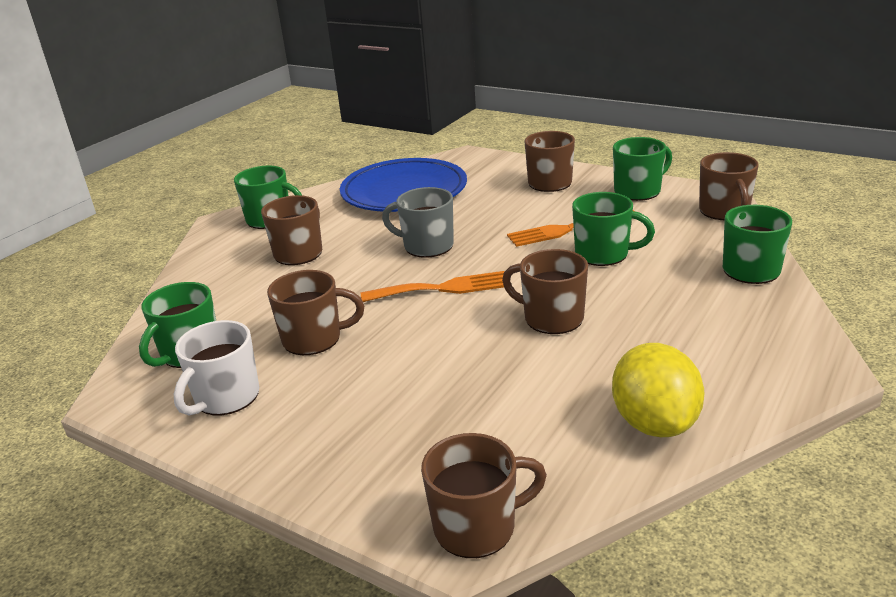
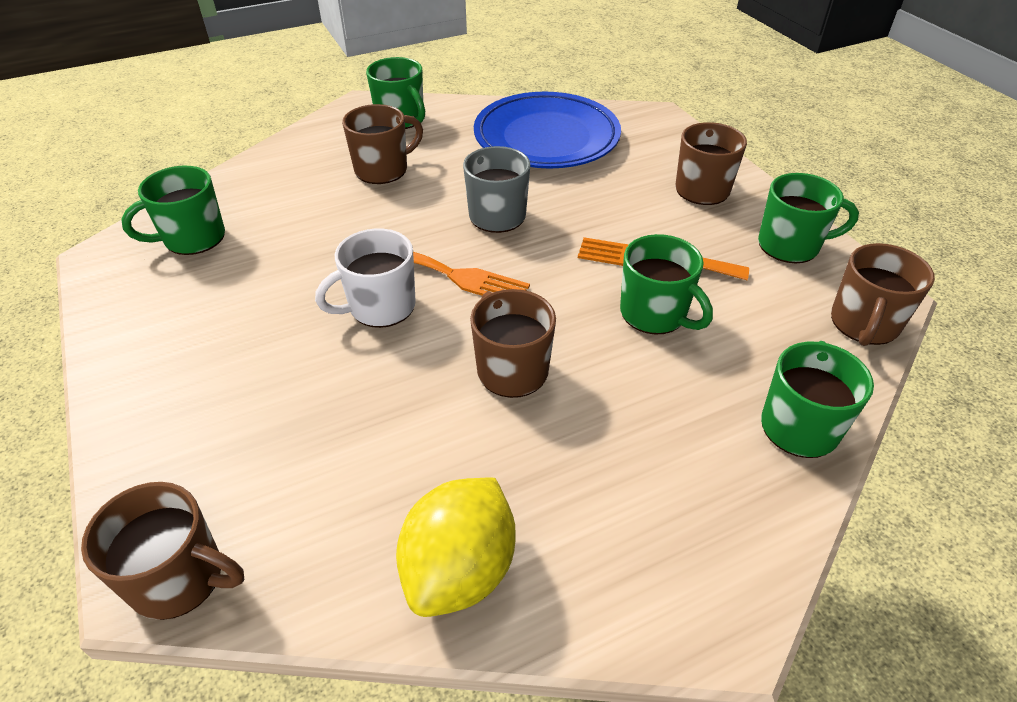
camera: 30 degrees right, 15 degrees up
(226, 398) = (166, 302): white mug -> white mug (380, 307)
(314, 339) = (291, 275): brown mug -> none

